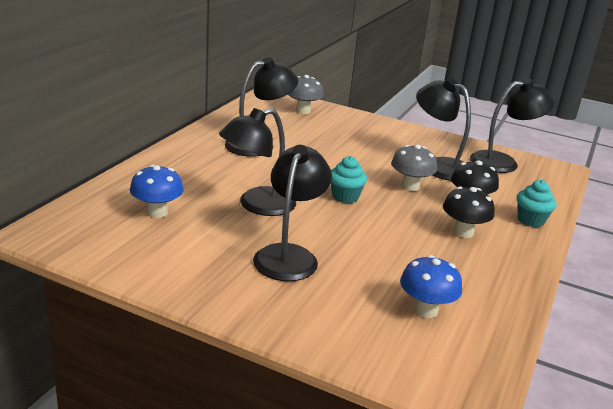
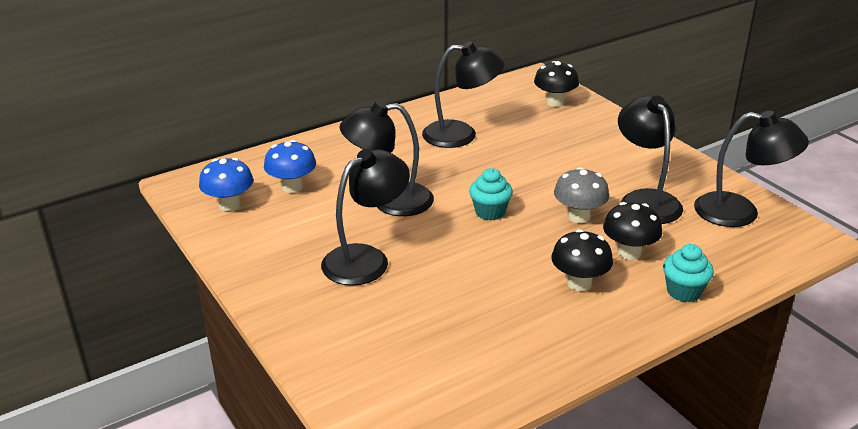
camera: 35 degrees right, 5 degrees up
(303, 111) = (554, 102): grey mushroom -> black mushroom
(425, 310) = (438, 350): blue mushroom -> blue mushroom (229, 205)

